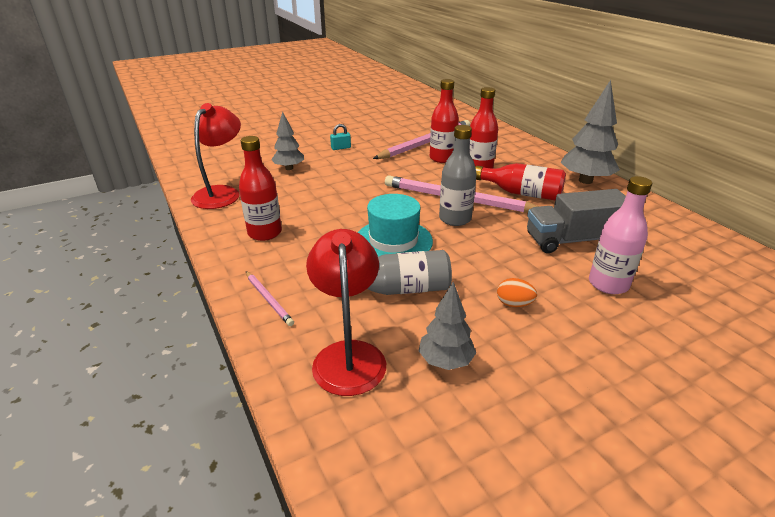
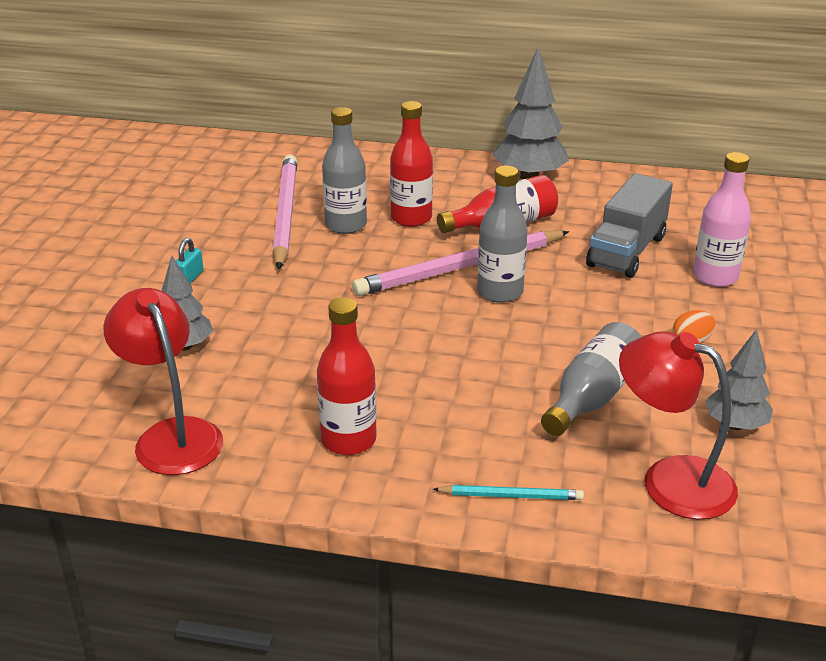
camera: 50 degrees left, 0 degrees up
(268, 299) = (511, 495): pink pencil -> turquoise pencil
(393, 241) = (494, 354): turquoise hat -> none
(442, 158) = (346, 225): red bottle -> grey bottle

